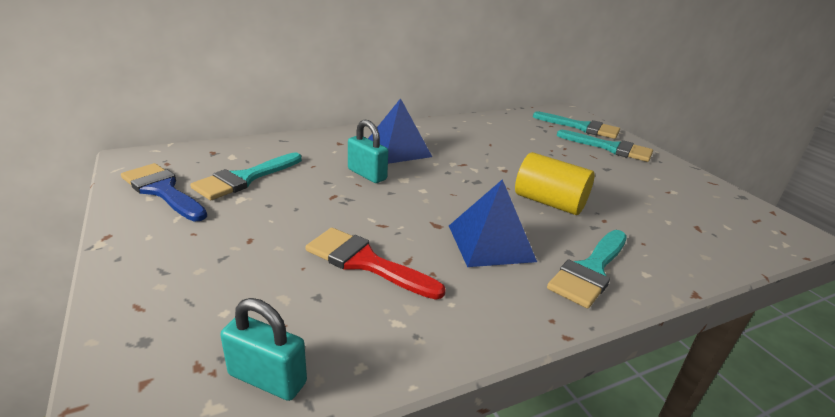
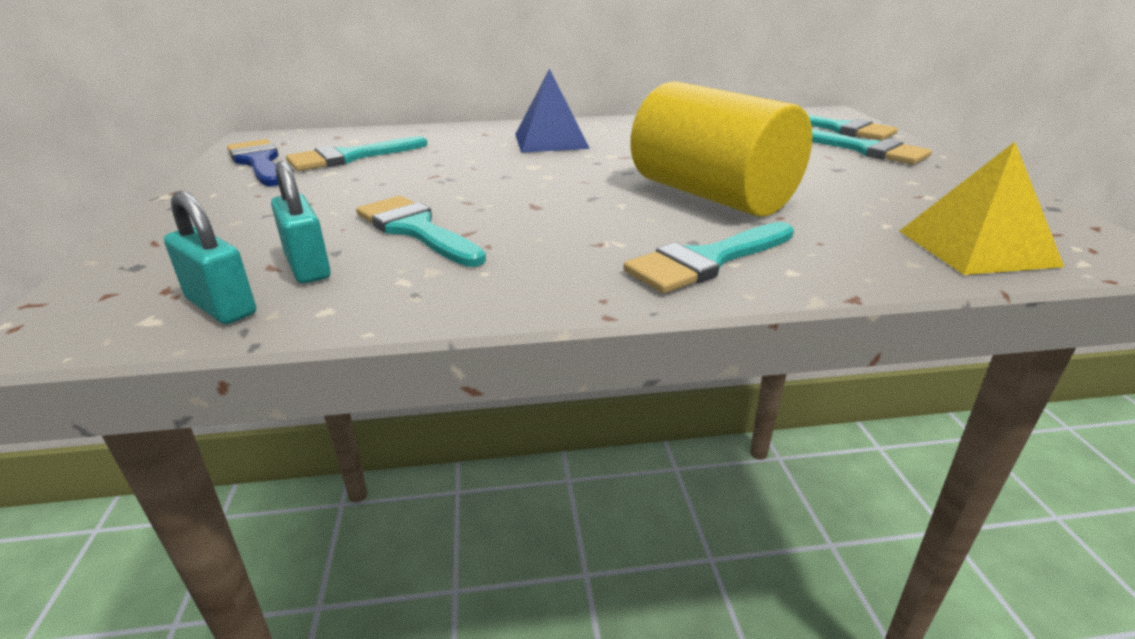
camera: 20 degrees right, 0 degrees up
(365, 262) = (416, 230): red brush -> turquoise brush
(367, 174) = (491, 160): turquoise padlock -> turquoise padlock (307, 267)
(490, 243) = (589, 225): blue pyramid -> none
(549, 202) = (711, 195): yellow cylinder -> yellow cylinder, size x1.58
(728, 238) = (977, 248): none -> yellow pyramid

